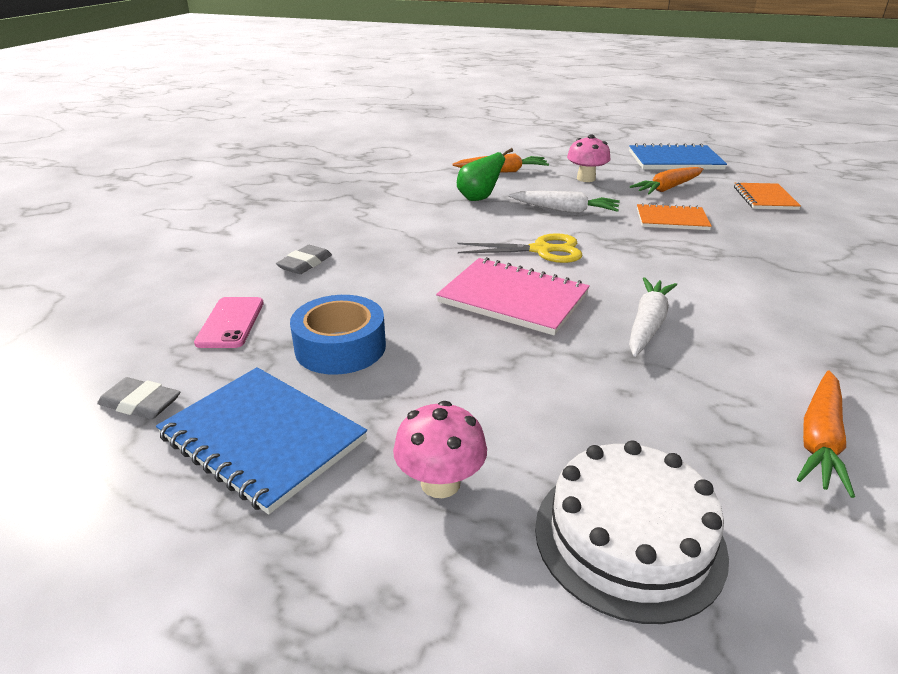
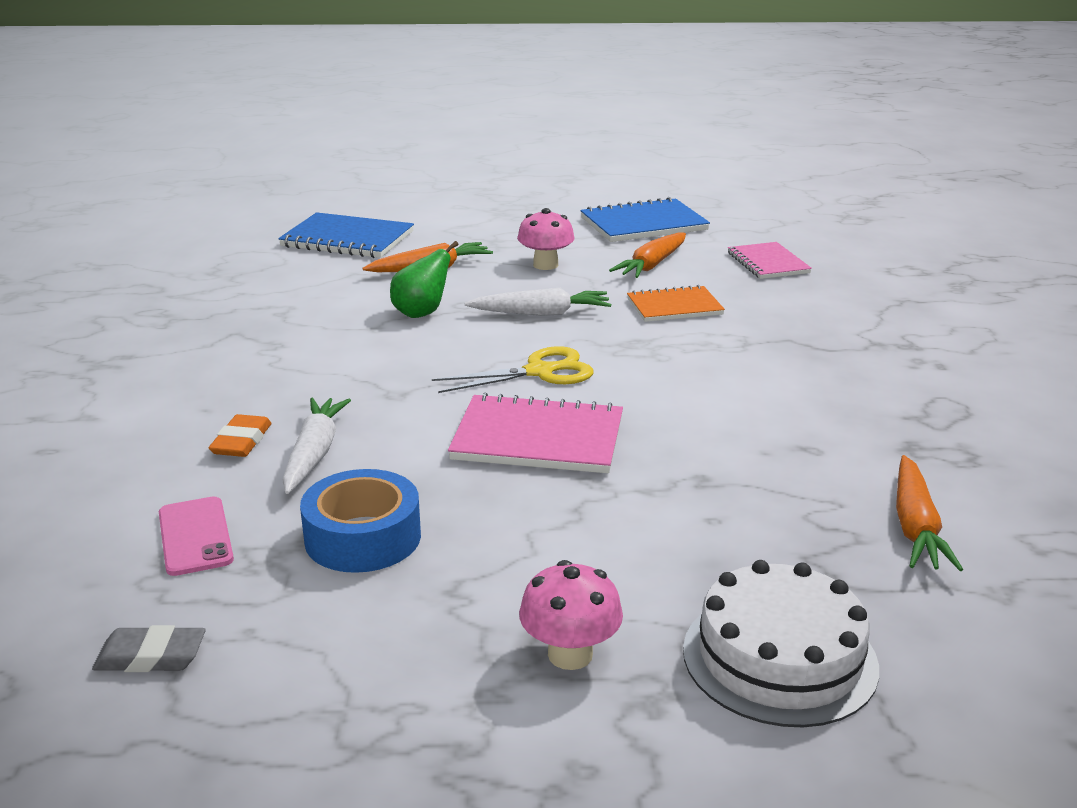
camera: 20 degrees left, 5 degrees down
(263, 438) = (339, 658): blue notebook -> blue notebook (347, 239)
(305, 264) = (241, 441): grey eraser -> orange eraser
(647, 324) = (703, 441): white carrot -> white carrot (314, 453)
(764, 198) = (768, 263): orange notebook -> pink notebook

